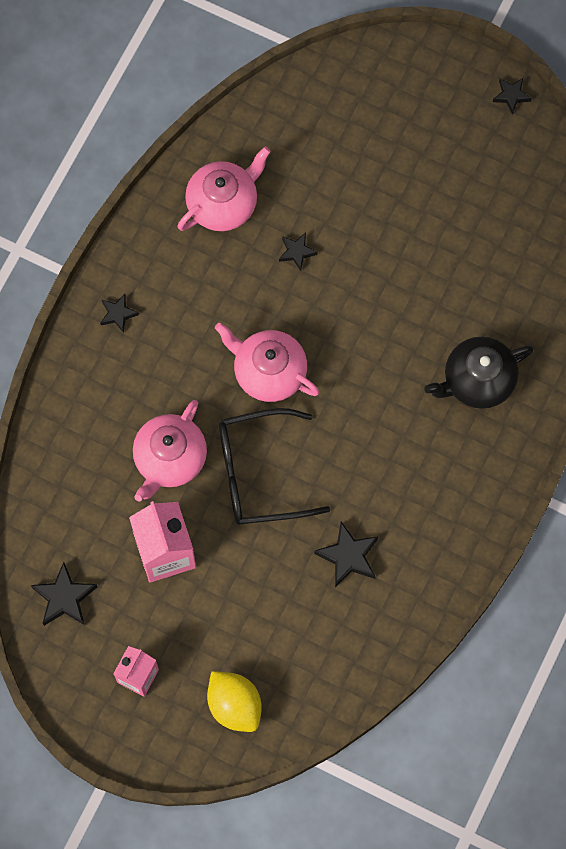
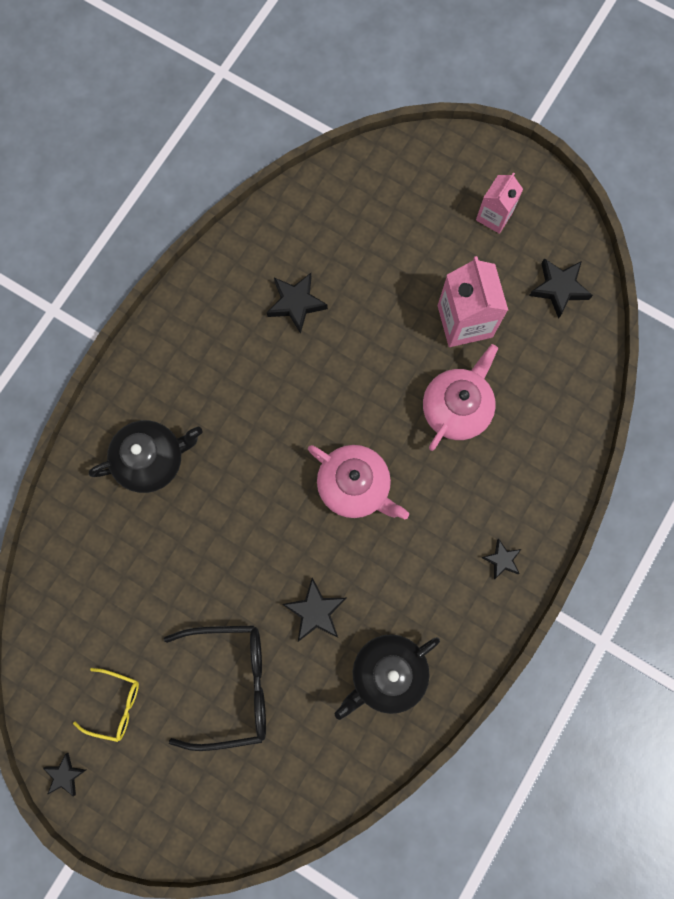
camera: 175 degrees left, 5 degrees up
(223, 203) = (387, 673): pink teapot -> black teapot
(234, 705) = (410, 185): yellow lemon -> none
(259, 473) = (372, 387): black glasses -> black glasses (231, 684)
(297, 252) = (315, 611): black star -> black star, size x1.61
(475, 156) = (115, 705): none -> yellow glasses

